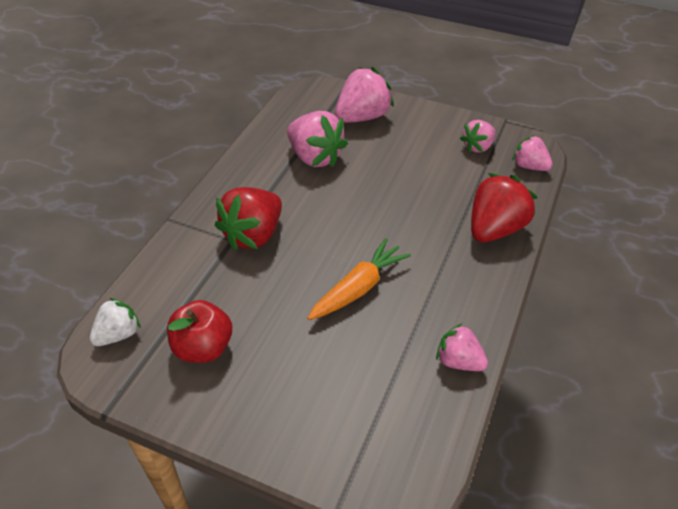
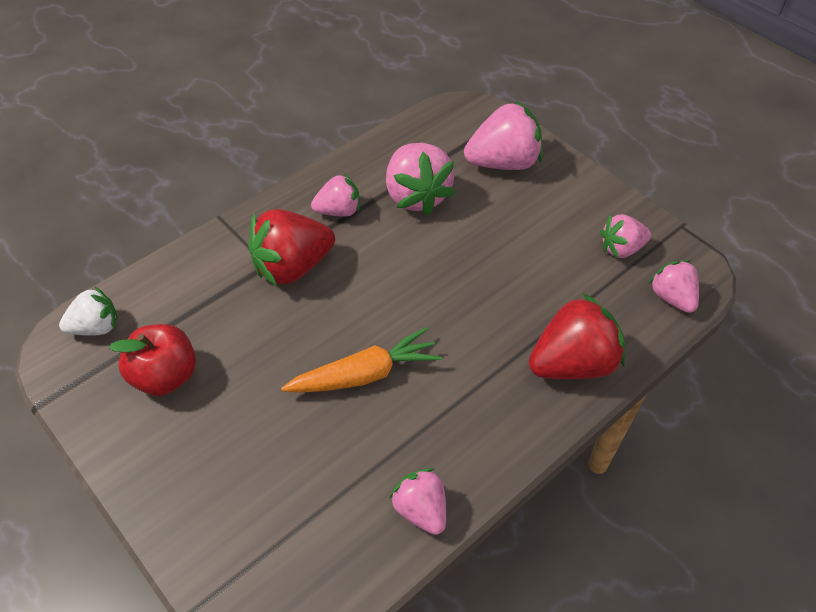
camera: 25 degrees right, 5 degrees up
(263, 185) = (338, 211): none -> pink strawberry

